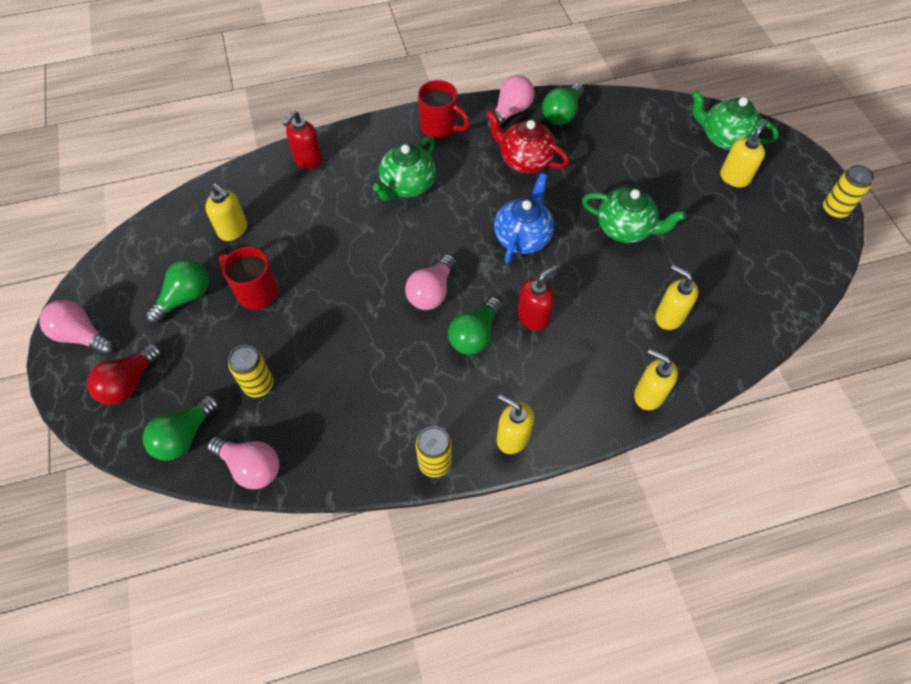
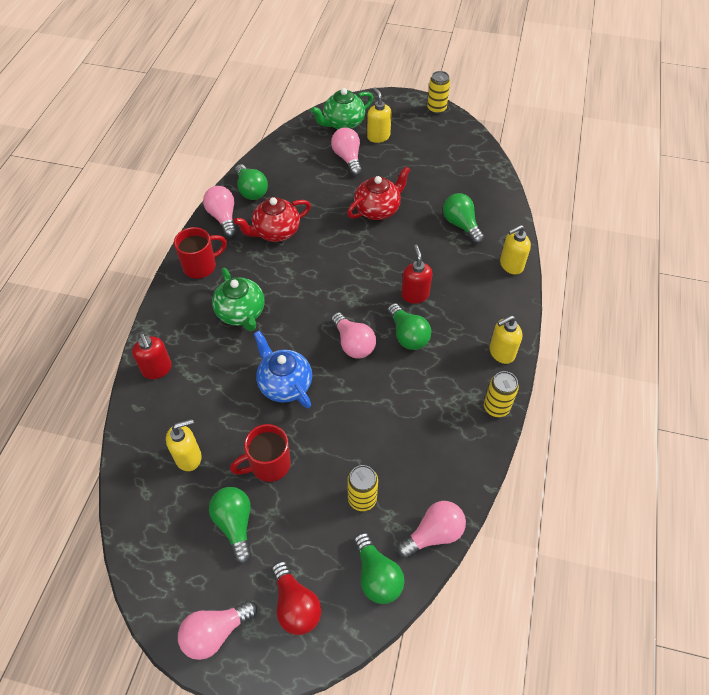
camera: 60 degrees left, 5 degrees down
(522, 237) = (343, 267): blue teapot -> blue teapot (285, 384)
(625, 228) = (378, 209): green teapot -> red teapot
(669, 316) = (461, 225): yellow soap dispenser -> green light bulb
(676, 167) = (348, 158): none -> pink light bulb

